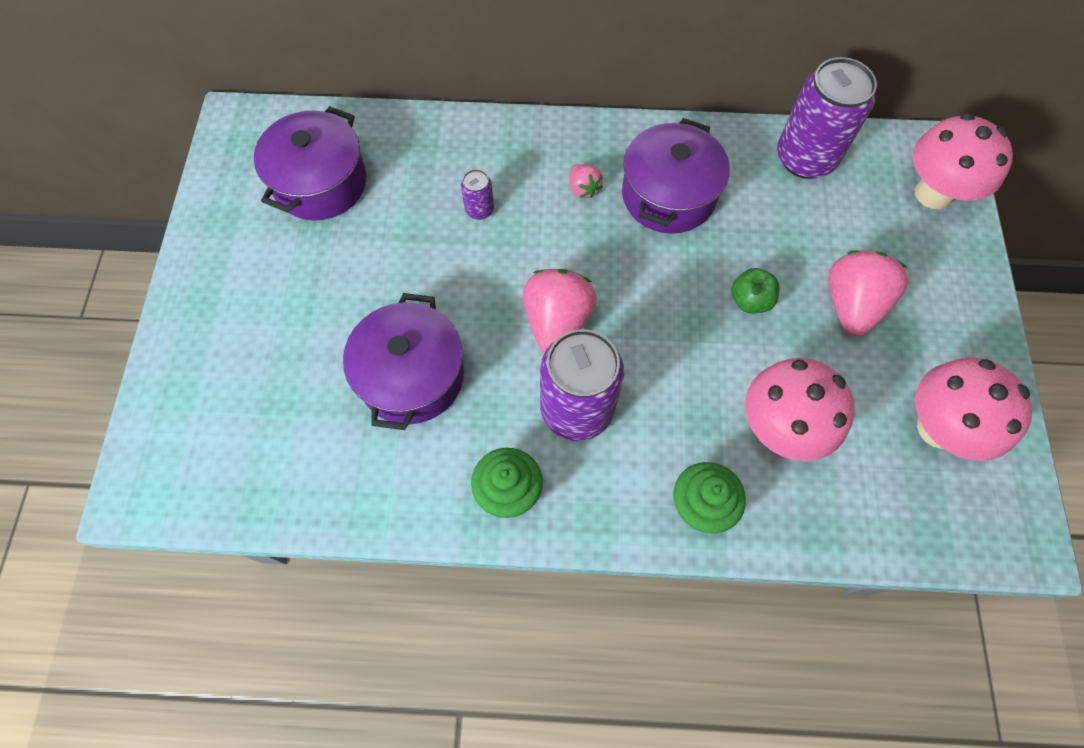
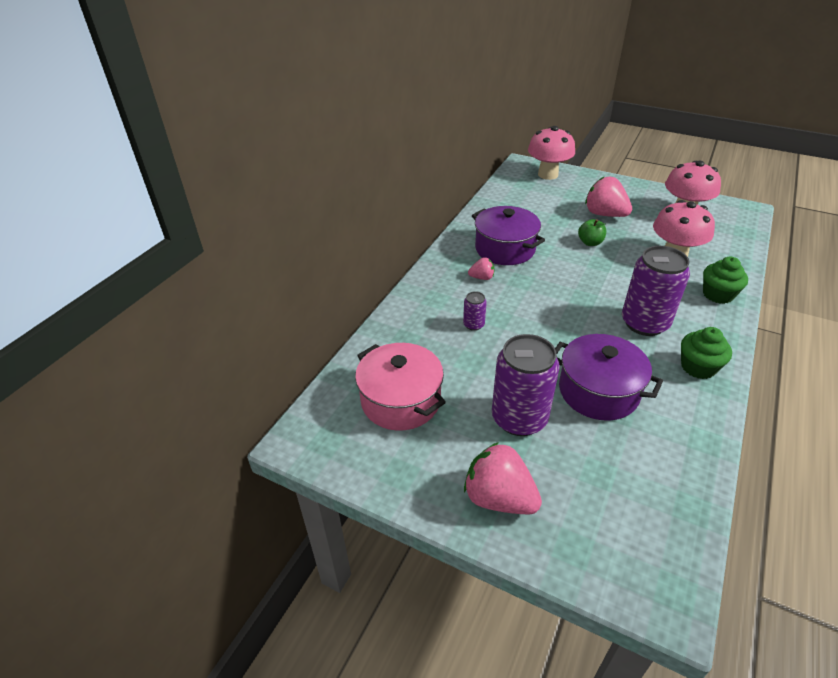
camera: 65 degrees left, 25 degrees down
(320, 183) = (400, 400): purple pot -> pink pot
(557, 322) = (578, 314): pink strawberry -> pink strawberry (499, 498)
(805, 158) = (505, 200): purple can -> purple can (519, 418)

